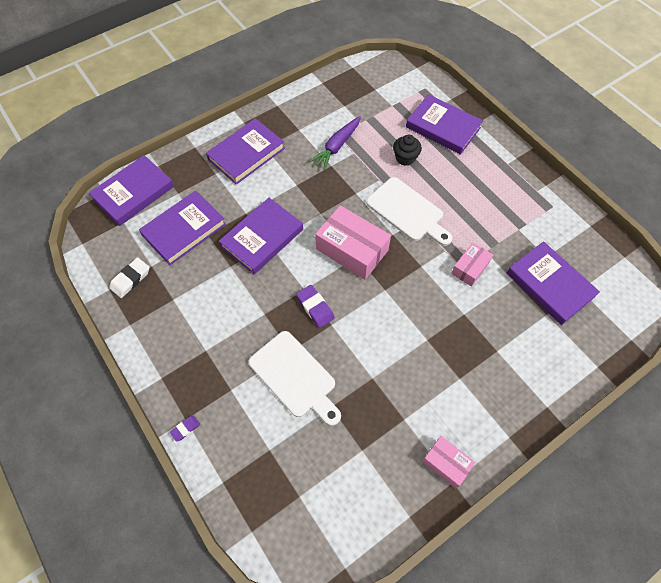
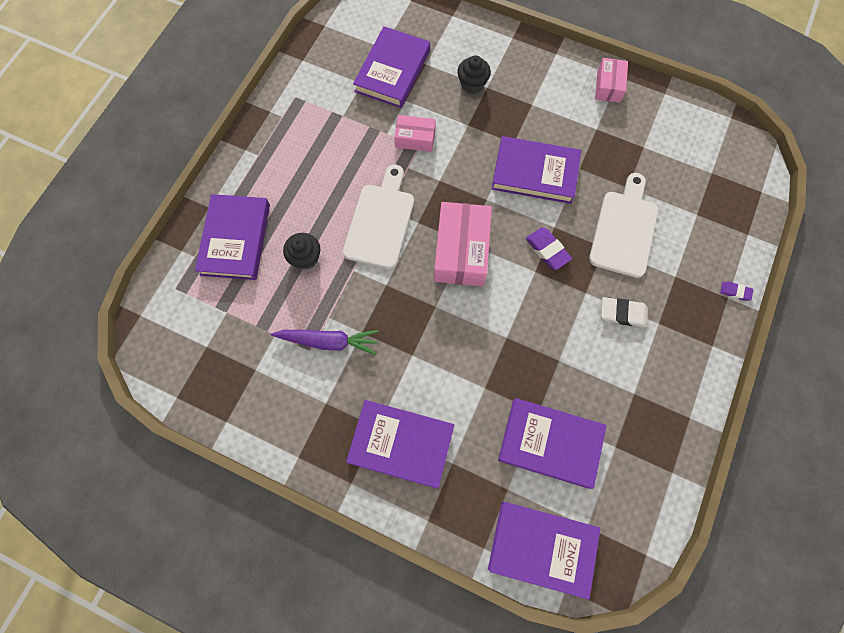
camera: 120 degrees left, 10 degrees up
(130, 279) = (645, 457): white eraser -> white eraser (623, 313)
(262, 238) = (504, 349): purple book -> purple book (535, 173)
(315, 307) = (547, 250): purple eraser -> purple eraser turned 60 degrees counterclockwise
(506, 340) = (472, 84): none -> black cupcake

